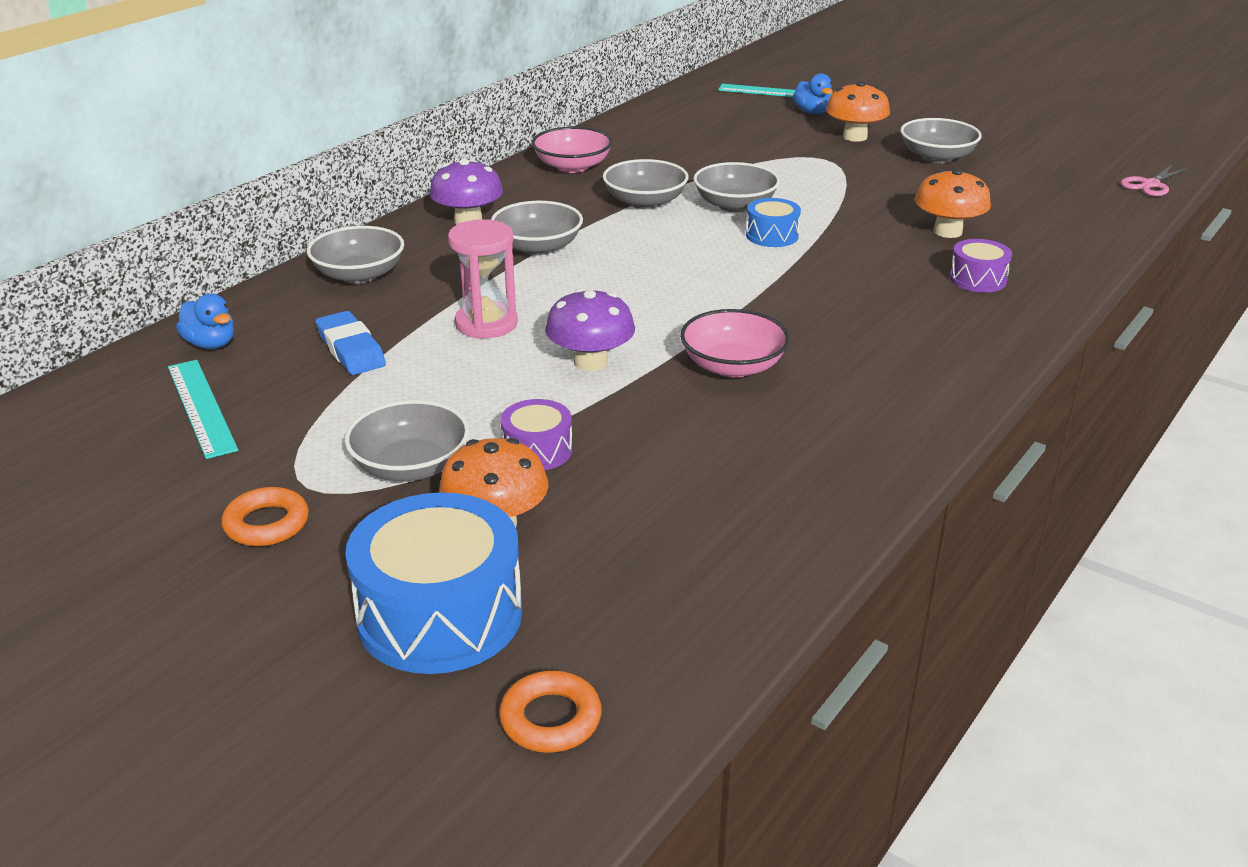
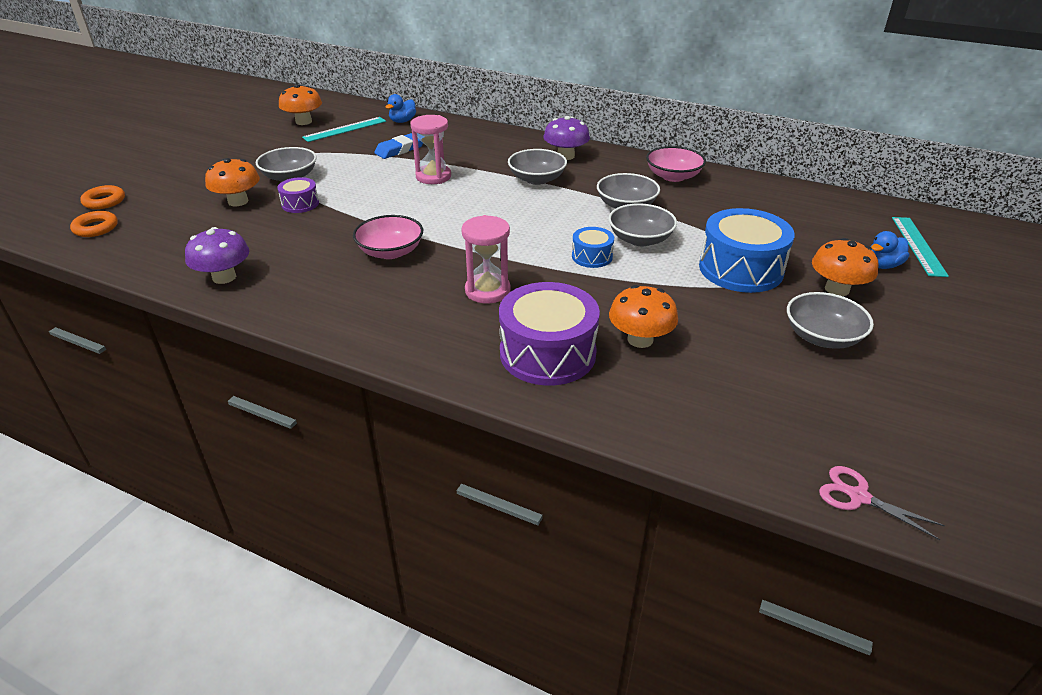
camera: 80 degrees right, 5 degrees up
(110, 460) = (303, 122): none -> orange mushroom
(266, 524) = (250, 156): orange ring -> orange ring (104, 201)
(359, 275) = (483, 139): grey bowl -> none
(440, 615) = (174, 198): blue drum -> blue drum (740, 269)
(590, 362) = (392, 208): purple mushroom -> purple mushroom (224, 277)
(847, 303) = (487, 291): none -> pink hourglass
(977, 279) = (547, 353): purple drum -> purple drum, size x1.97

